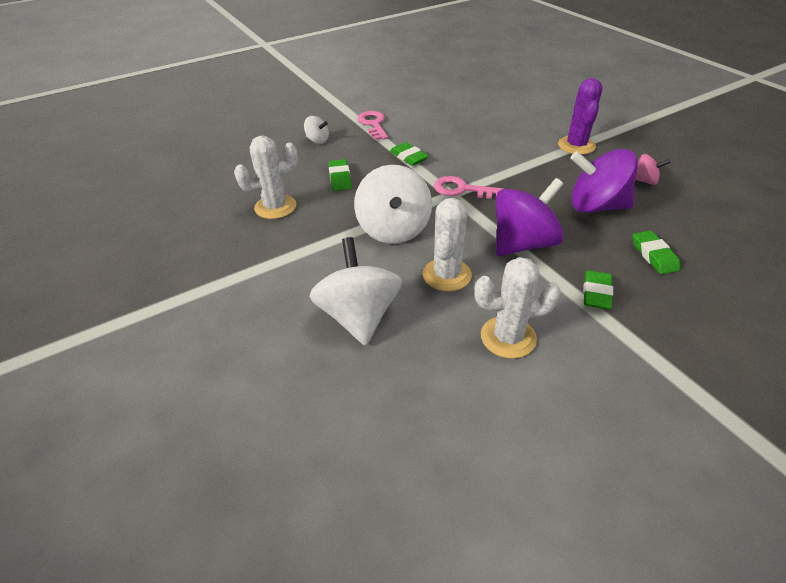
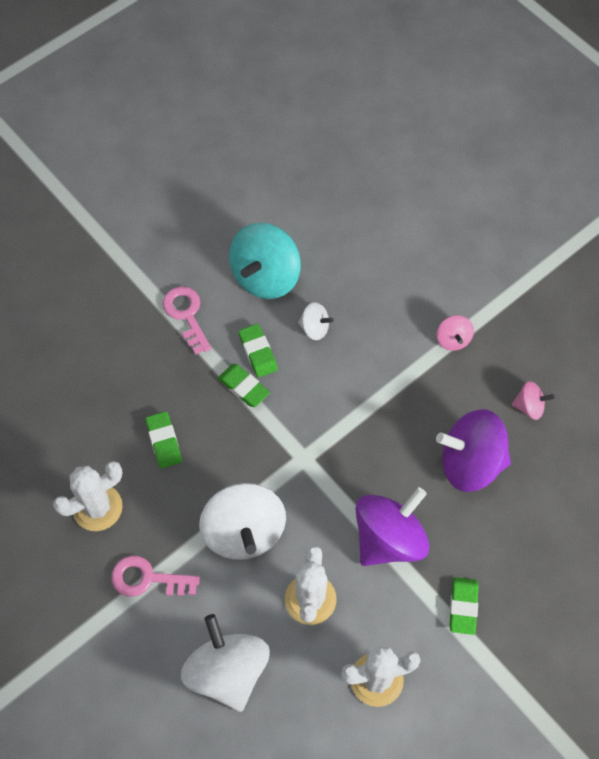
camera: 10 degrees left, 20 degrees up
(317, 140) = (118, 362): white spinning top -> white spinning top (314, 328)
(434, 112) = (266, 277): none -> turquoise spinning top
(461, 189) = (315, 448): pink key -> pink key (147, 579)
(576, 145) = (453, 340): purple cactus -> pink spinning top
(654, 255) = (526, 541): green eraser -> green eraser (258, 352)

